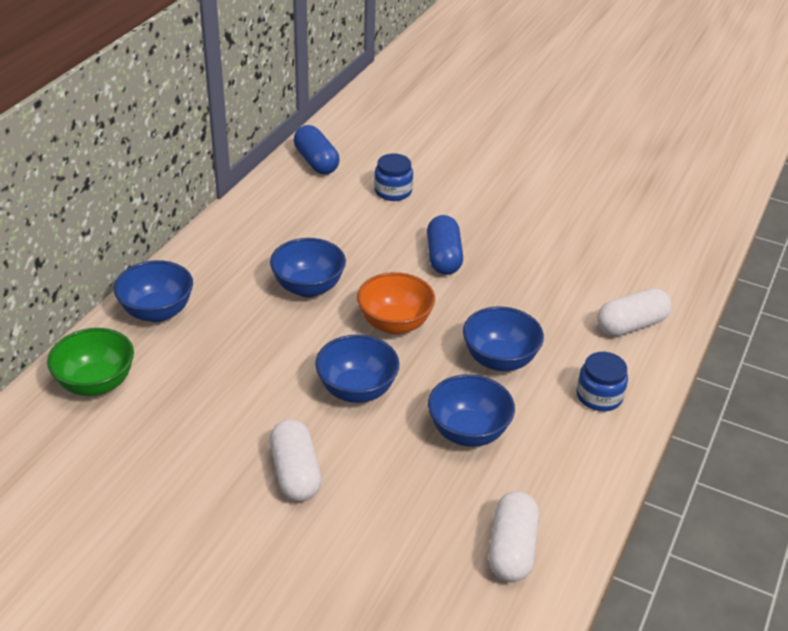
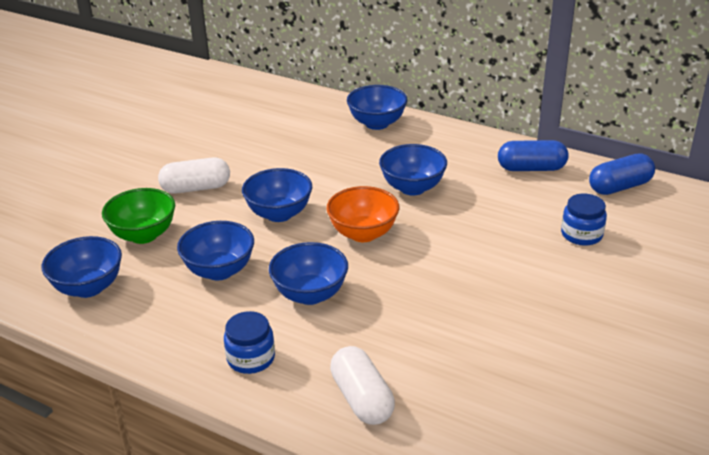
camera: 95 degrees right, 5 degrees down
(96, 383) = (299, 108): green bowl -> green bowl (143, 235)
(443, 257) = (469, 265): blue capsule -> blue capsule (531, 168)
(512, 549) = (88, 287): white capsule -> blue bowl

